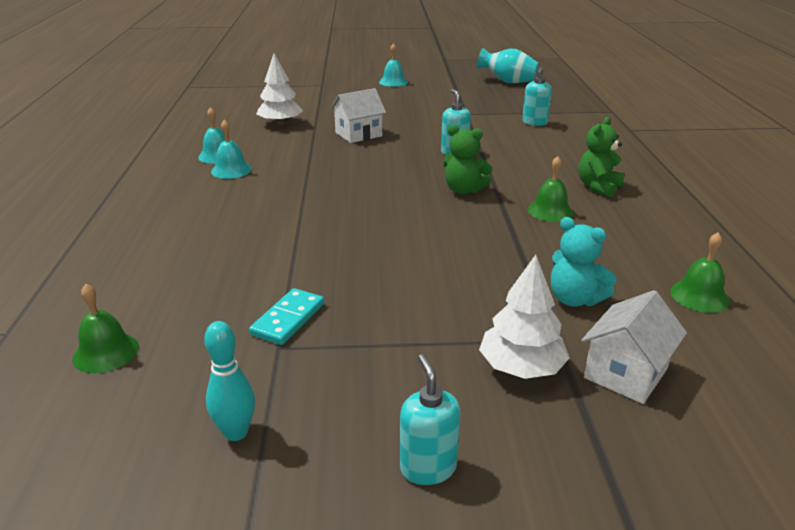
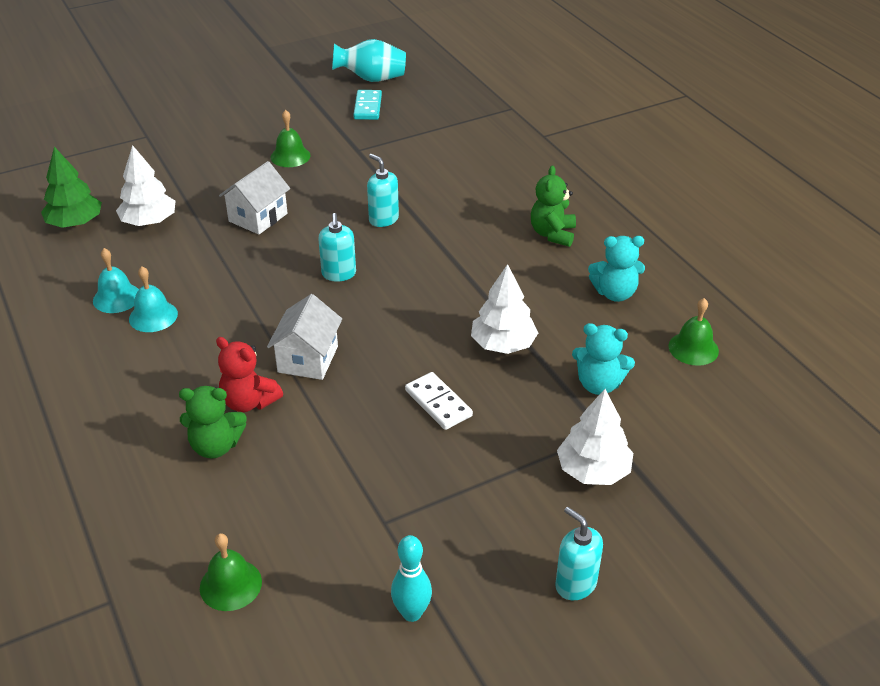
camera: 25 degrees left, 10 degrees up
(232, 116) = (75, 223): none -> green tree
(248, 233) = (249, 402): none -> red teddy bear
(288, 319) = (369, 490): turquoise domino -> turquoise domino (367, 107)
(393, 82) = (234, 109): turquoise bell -> none
(404, 273) = (438, 403): none -> white domino
(463, 190) = (427, 275): green teddy bear -> green teddy bear (216, 446)
(497, 248) = (503, 344): none -> white tree
(534, 123) = (441, 148): turquoise soap dispenser -> turquoise soap dispenser (339, 274)
(550, 211) = (525, 281): green bell -> green bell (290, 156)
(625, 373) = (671, 448): white house -> white house (308, 359)
(635, 237) = (615, 293): none -> turquoise teddy bear

